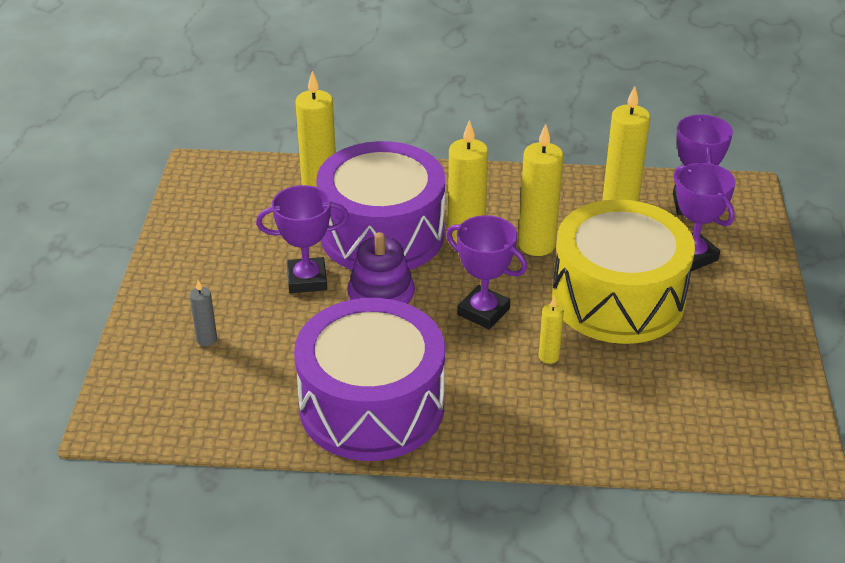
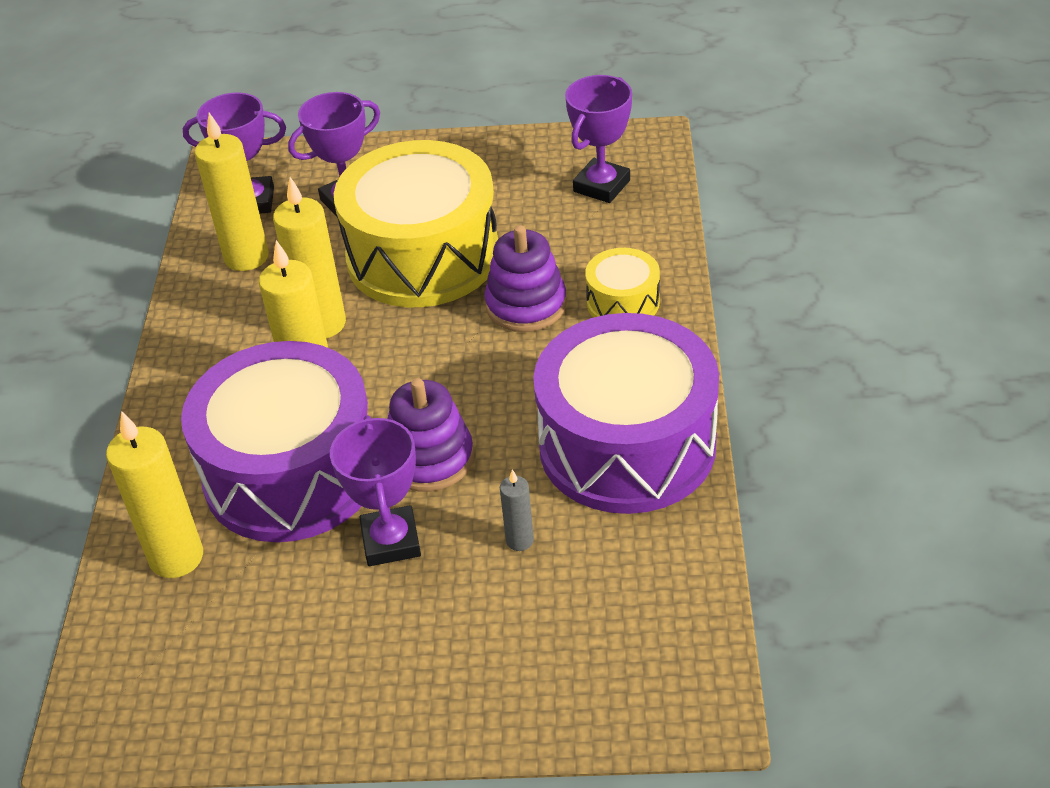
camera: 90 degrees left, 5 degrees up
(206, 339) = (523, 634): grey candle -> grey candle (519, 540)
(483, 312) = (451, 362): purple trophy -> purple trophy (601, 186)
(547, 418) = (623, 302): none -> yellow drum
(548, 357) = (526, 305): yellow candle -> purple stacking toy

